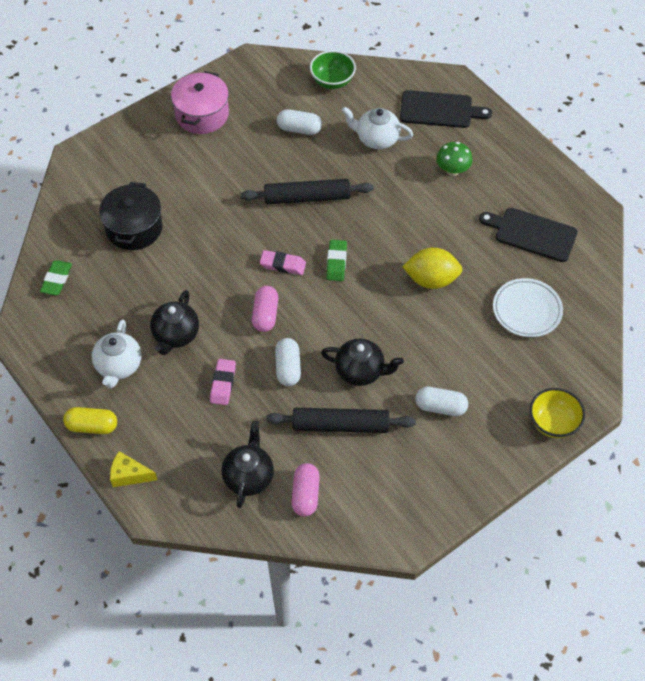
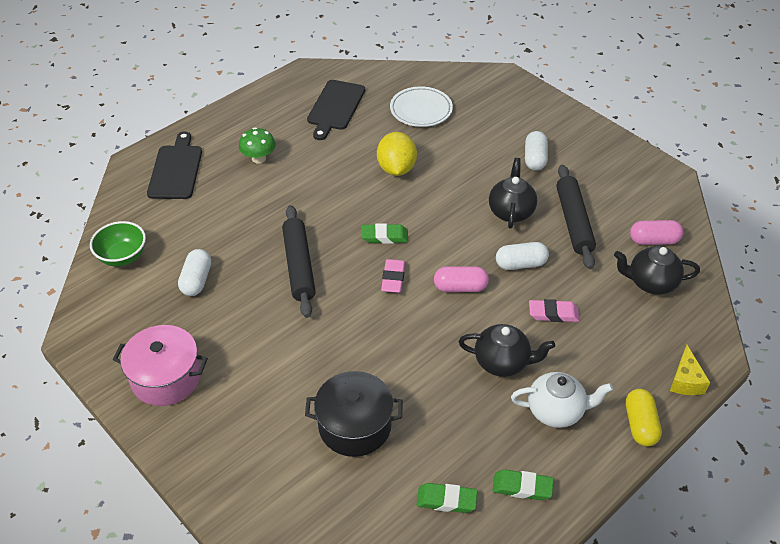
camera: 95 degrees left, 10 degrees down
(55, 330) = (522, 487): none -> green eraser
(376, 139) = (215, 215): white teapot -> none
(553, 423) = (531, 96): yellow bowl -> none

